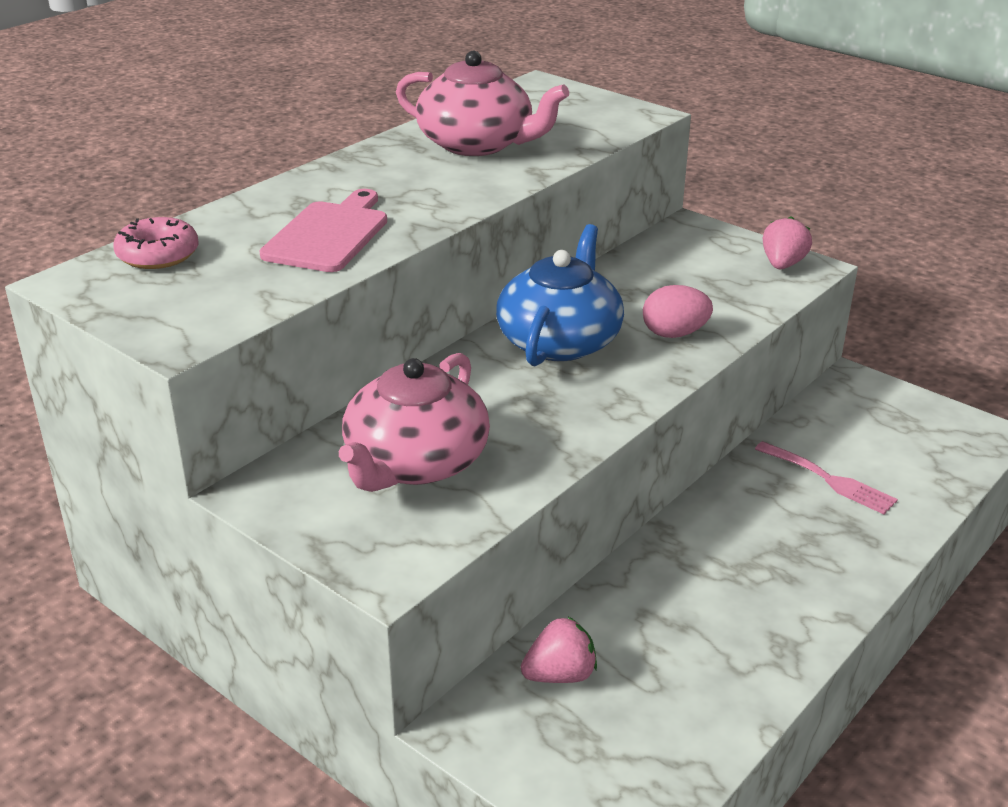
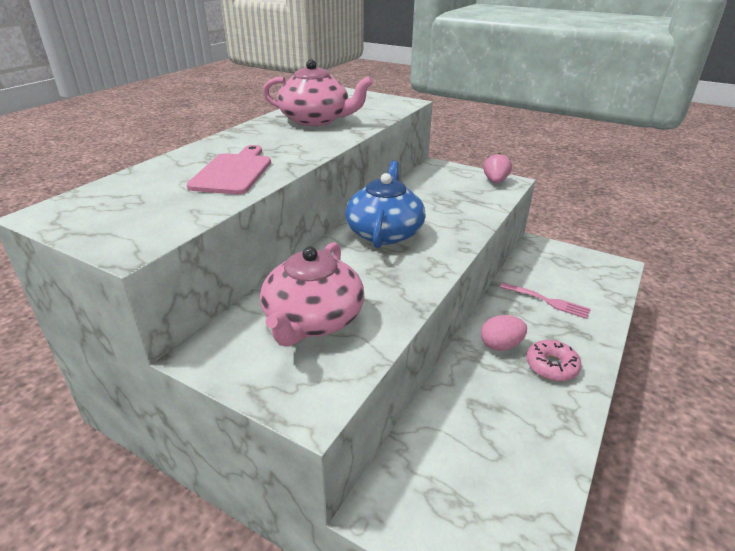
camera: 10 degrees left, 0 degrees up
(158, 254) = (112, 192): pink donut -> pink donut (551, 366)
(560, 675) = (431, 456): pink strawberry -> none
(674, 334) = (451, 222): pink egg -> pink egg (500, 345)

